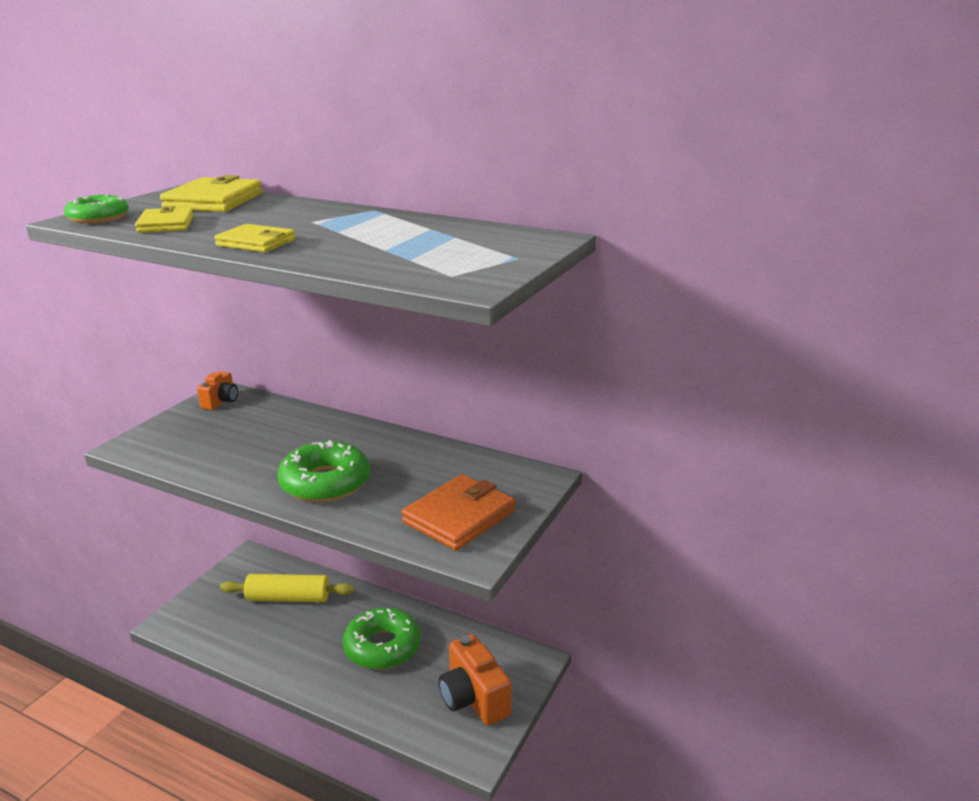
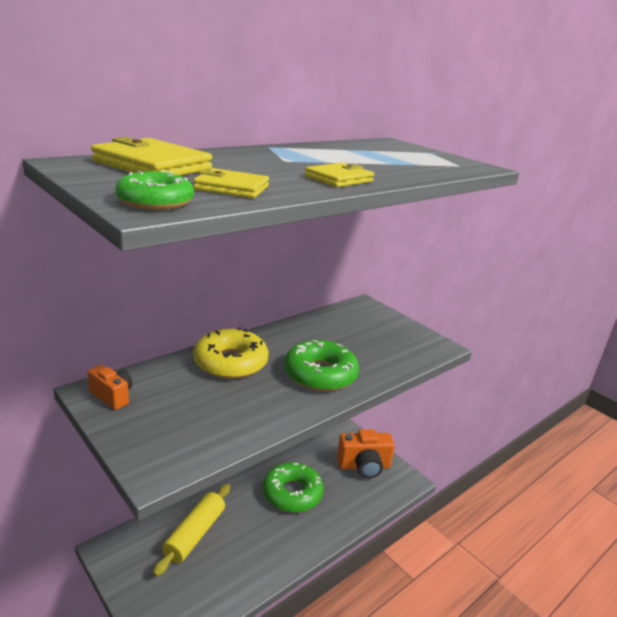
camera: 70 degrees left, 0 degrees up
(312, 432) = (230, 362): none -> yellow donut
(459, 517) = (395, 339): orange wallet -> none

